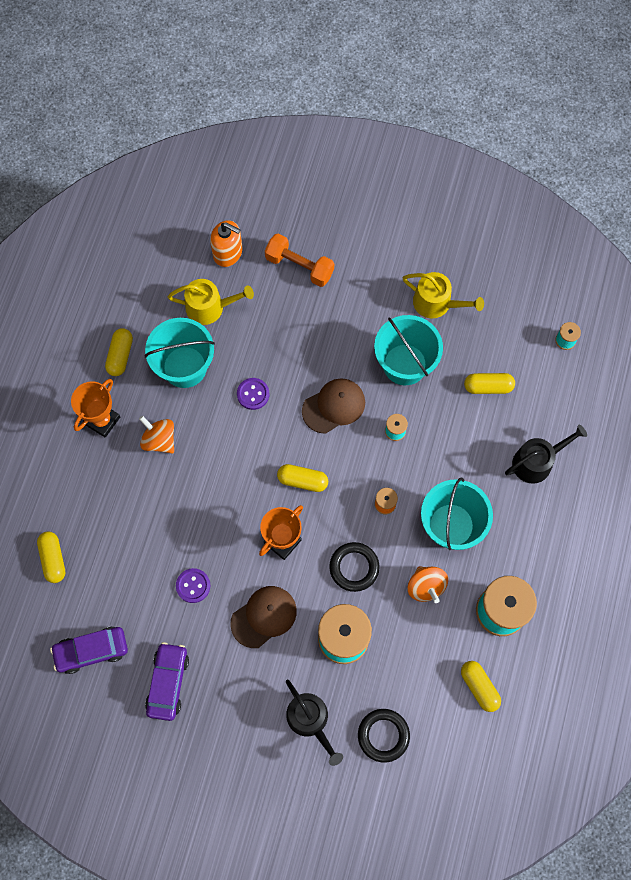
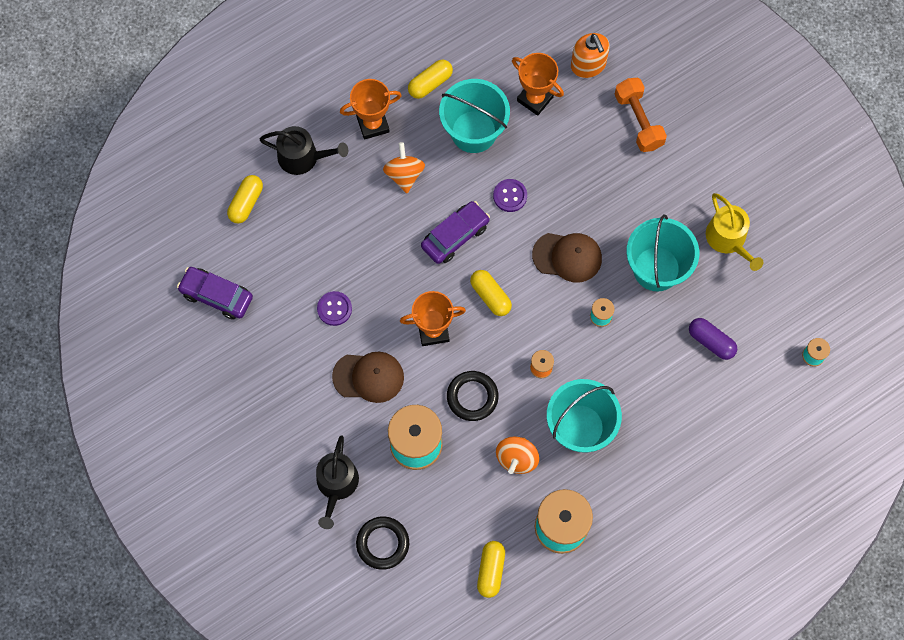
camera: 40 degrees right, 0 degrees up
(168, 682) = (253, 366): purple car -> purple car (455, 236)
(210, 307) = (535, 99): yellow watering can -> orange trophy
(488, 386) = (711, 341): yellow capsule -> purple capsule
(536, 461) = (698, 434): black watering can -> black watering can (303, 157)

